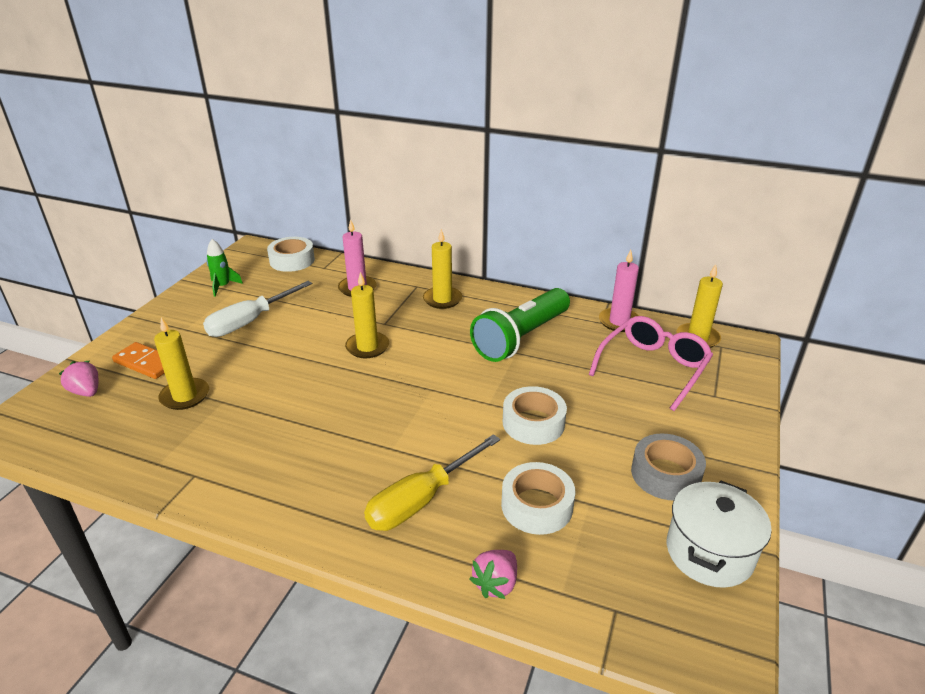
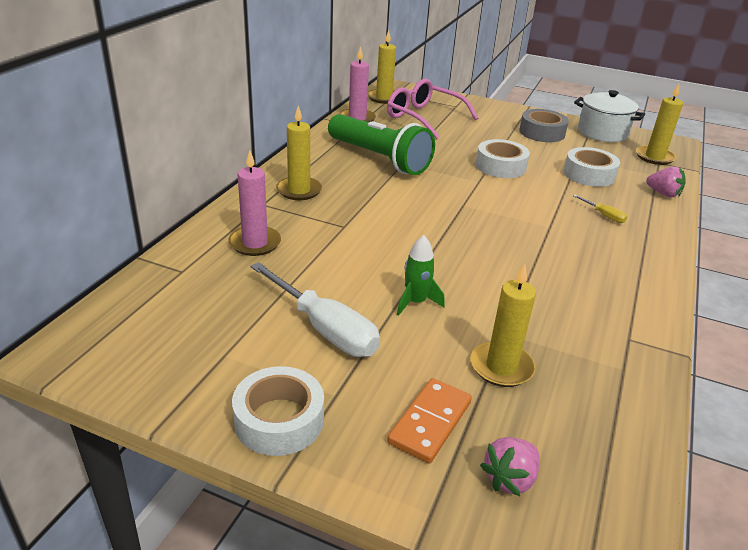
camera: 90 degrees left, 0 degrees up
(223, 286) = (205, 370): green rocket -> green rocket (415, 302)
(292, 260) = (143, 301): white tape -> white tape (279, 420)
(367, 347) = (392, 237): yellow candle -> yellow candle (654, 157)
(421, 500) = (604, 215): yellow screwdriver -> yellow screwdriver, size x0.45

